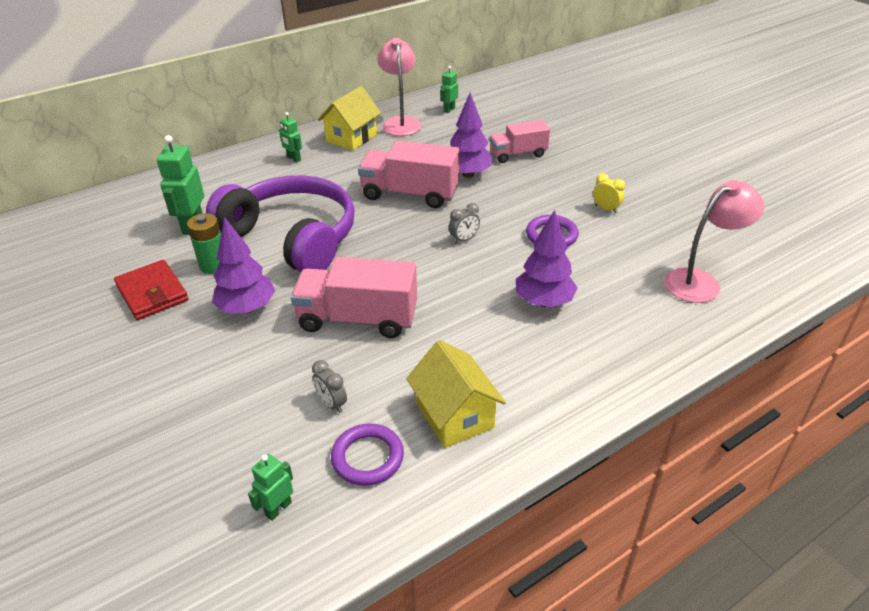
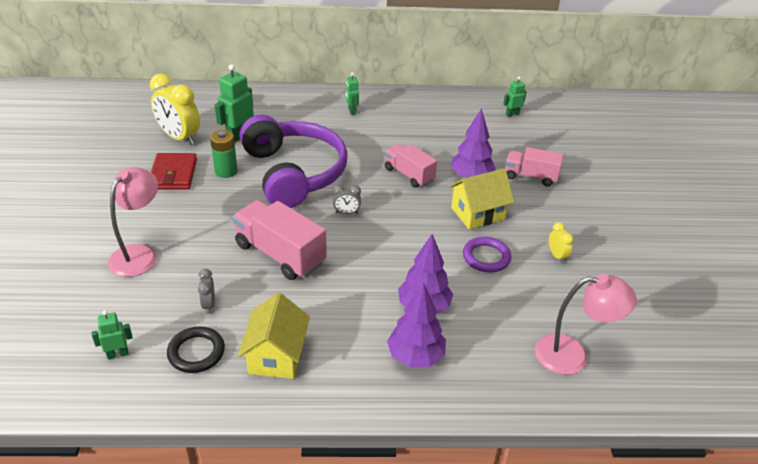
camera: 30 degrees right, 0 degrees up
(121, 254) = (179, 138): none -> yellow clock
(247, 308) = (218, 212): purple tree -> purple tree (415, 356)
(351, 138) = (410, 110): yellow house -> yellow house (477, 213)
(367, 457) = (196, 352): purple ring -> black ring
(400, 122) = (461, 111): pink lamp -> pink lamp (139, 254)
(410, 194) = (409, 175): pink truck -> pink truck, size x0.64
(464, 239) = (413, 229): grey clock -> grey clock (346, 213)

